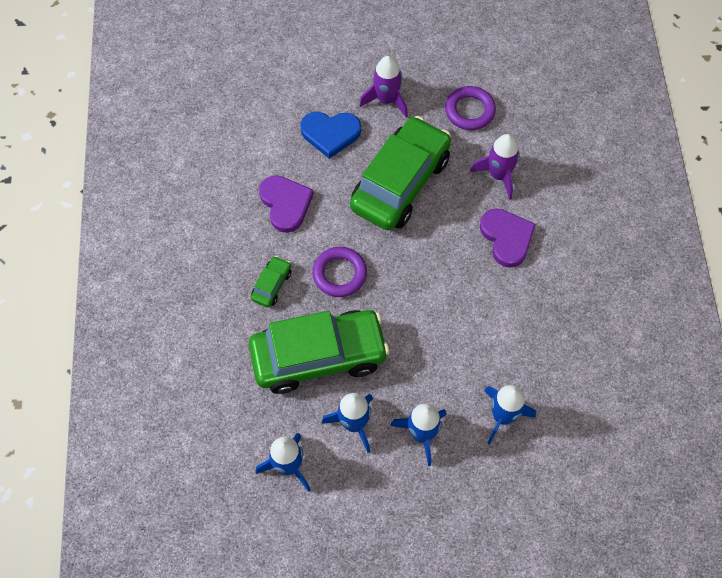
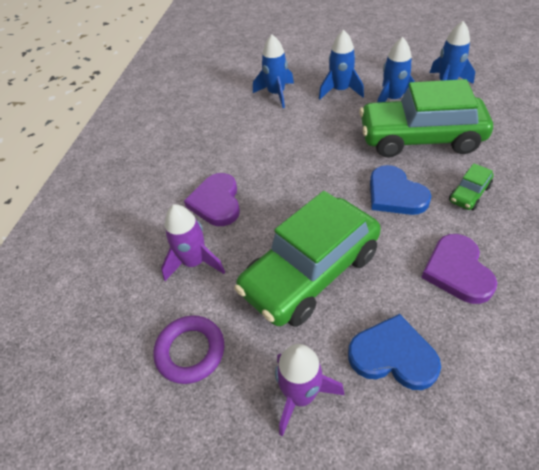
camera: 160 degrees left, 15 degrees down
(339, 274) = (395, 194): purple ring -> blue heart

